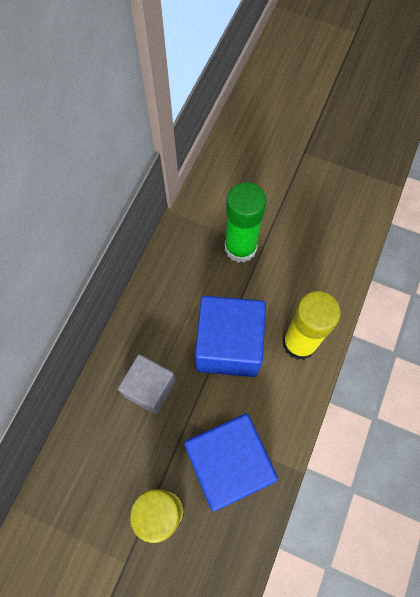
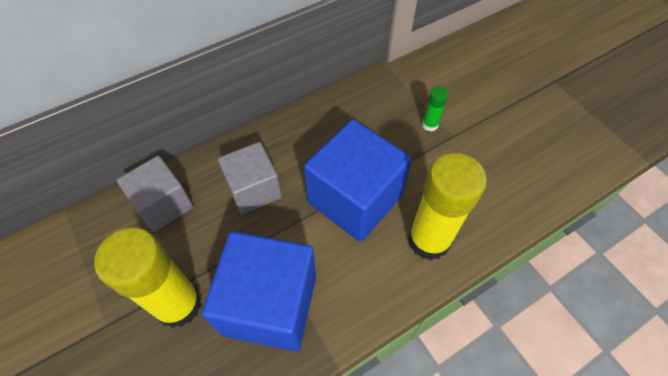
camera: 35 degrees right, 10 degrees down
(90, 447) = (164, 205): none -> grey cube
(240, 248) = (430, 125): green glue stick -> green glue stick, size x0.45

